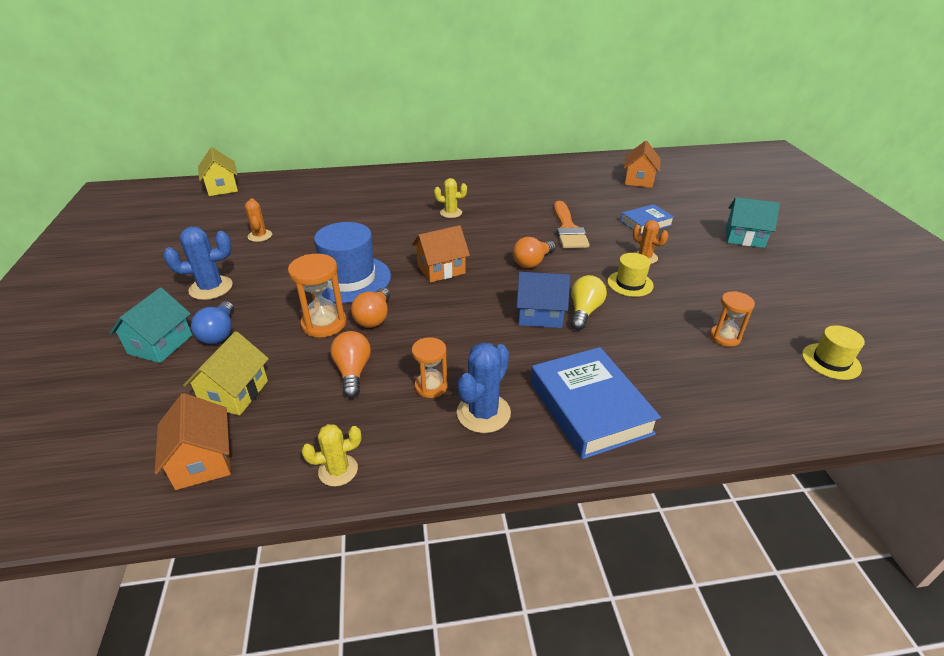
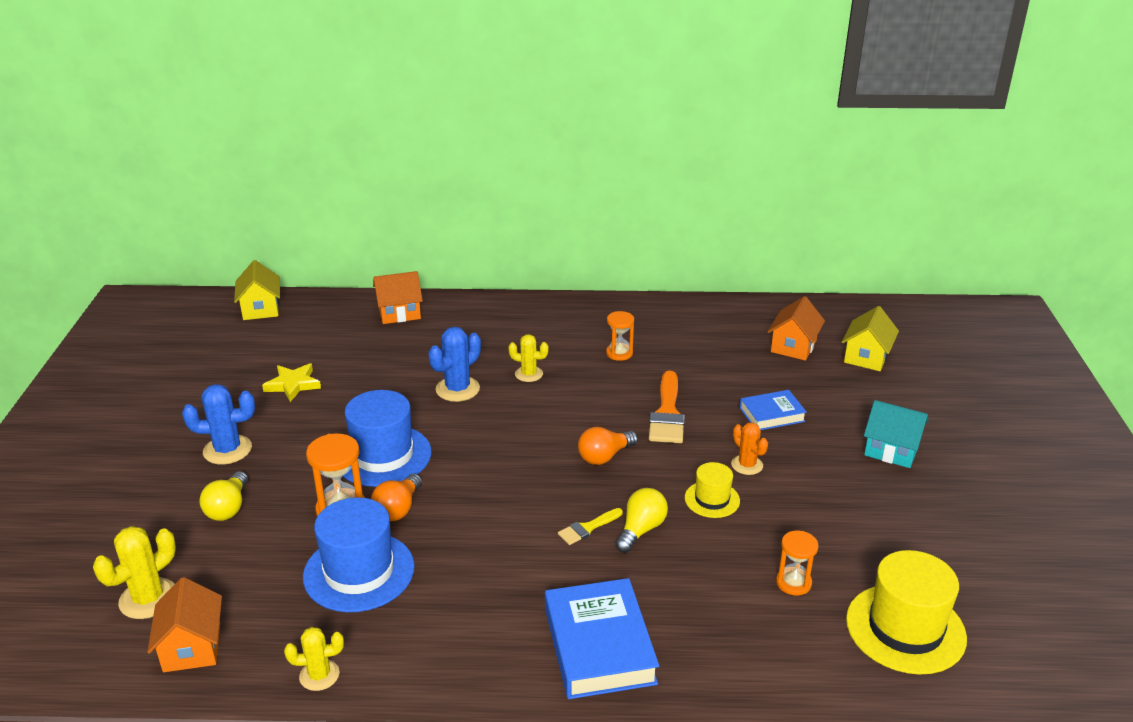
camera: 10 degrees right, 5 degrees down
(151, 421) = (148, 599): none -> yellow cactus
(160, 344) = (166, 514): turquoise house -> none
(219, 333) = (228, 508): blue light bulb -> yellow light bulb
(235, 393) = (233, 580): yellow house -> yellow house (866, 357)
(260, 236) = (293, 385): orange cactus -> yellow star
(353, 372) = (359, 571): orange light bulb -> blue hat
(431, 386) = (437, 599): orange hourglass -> orange hourglass (619, 353)
(441, 269) = (492, 454): orange house -> orange house (399, 313)
(483, 413) = (483, 636): blue cactus -> blue cactus (457, 389)
(540, 315) = (587, 528): blue house -> yellow brush
(831, 361) = (905, 628): yellow hat -> yellow hat, size x1.84

